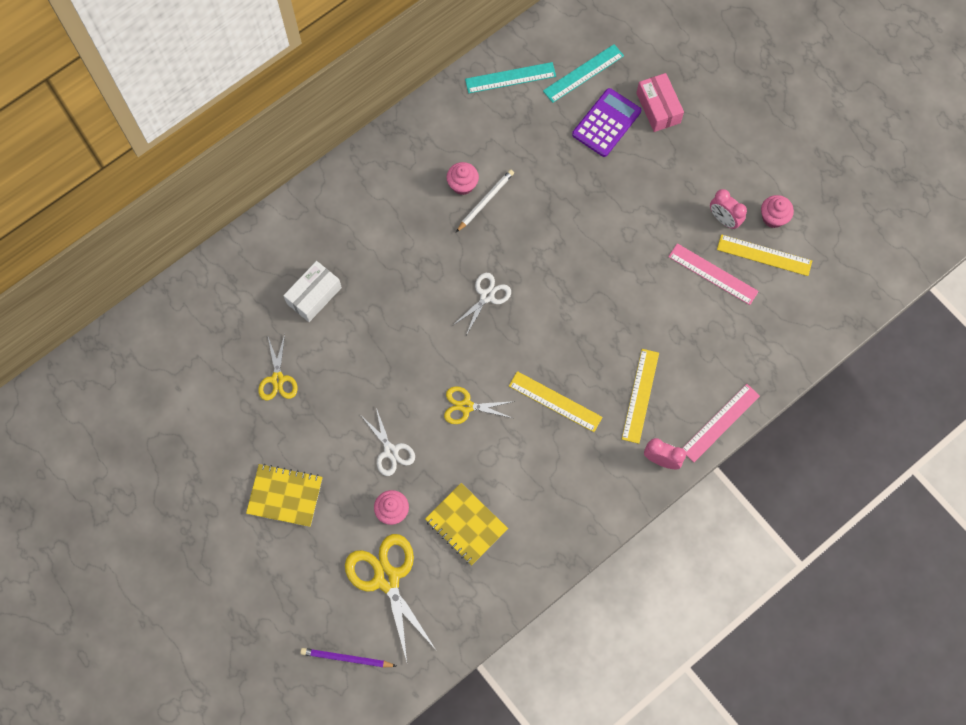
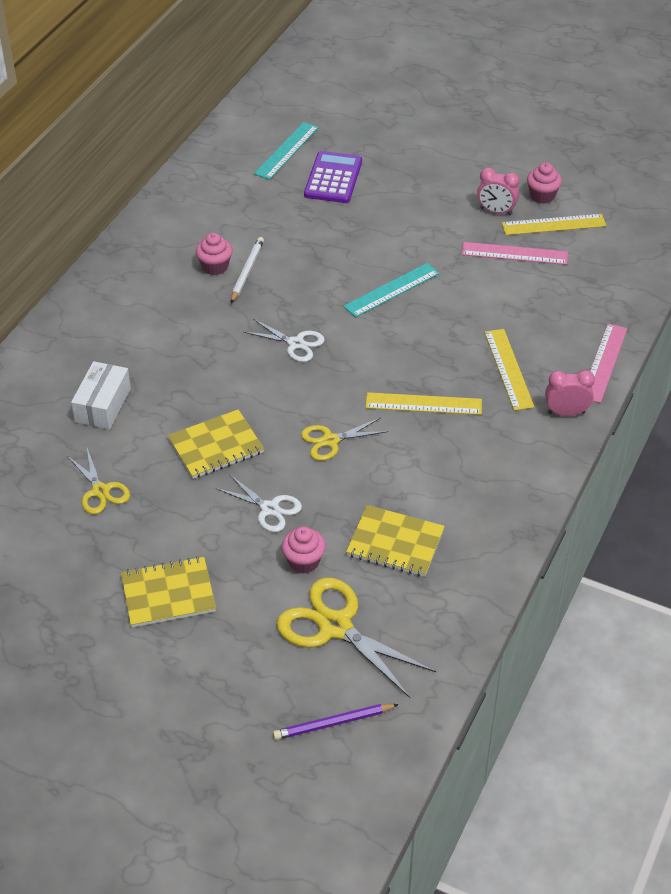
camera: 25 degrees left, 25 degrees down
(379, 373) = (216, 446): none -> yellow notebook
(487, 296) = (296, 344): white scissors -> white scissors turned 105 degrees clockwise
(510, 78) = (215, 174): turquoise ruler -> turquoise ruler (392, 290)
(658, 108) = (377, 153): pink box -> none

